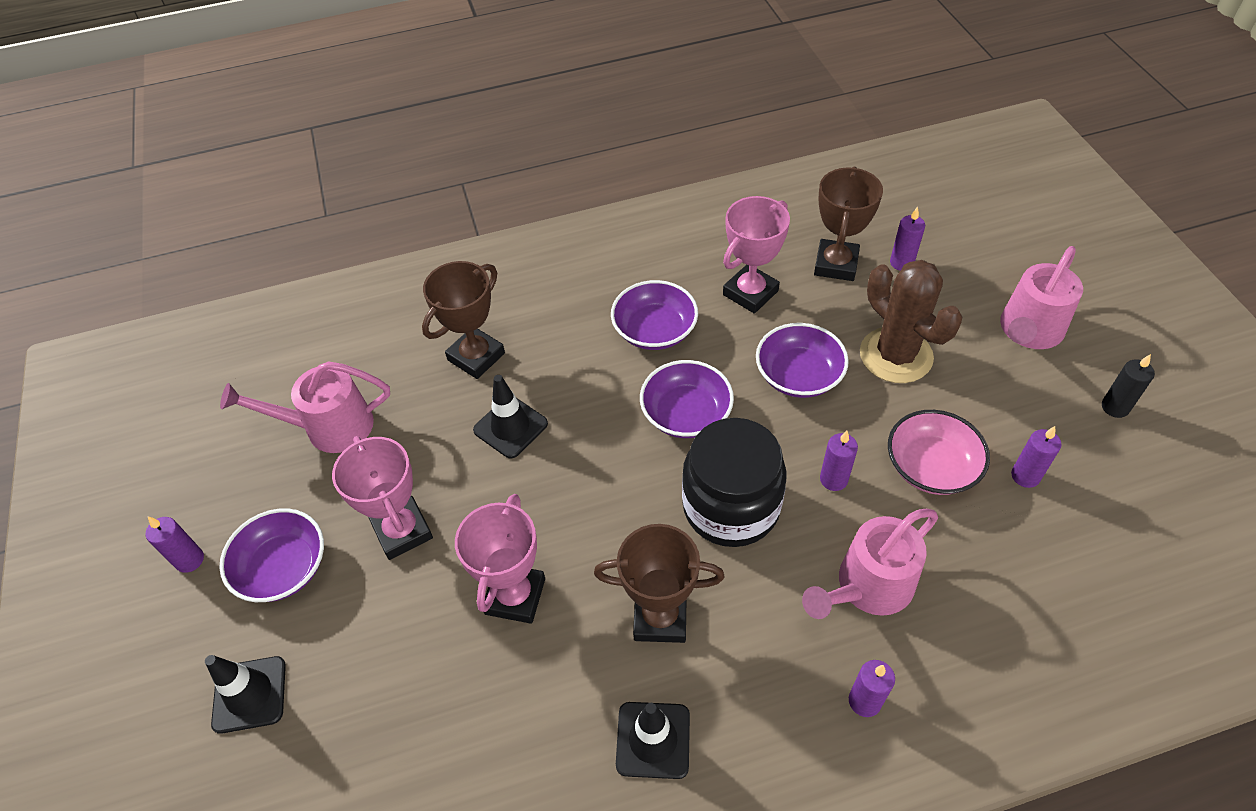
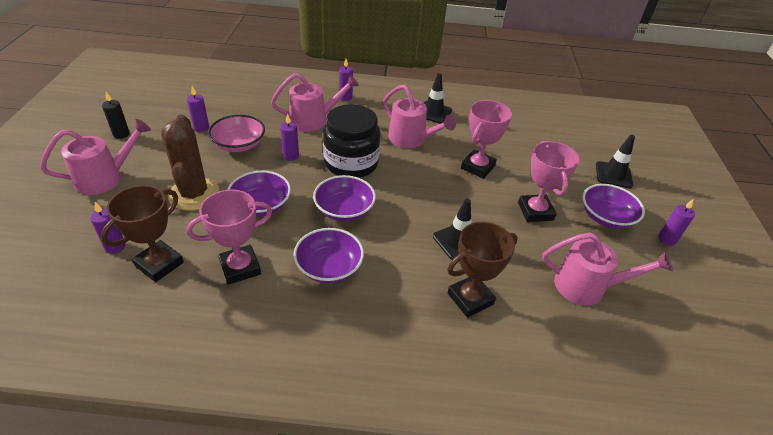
camera: 165 degrees left, 10 degrees down
(660, 617) = (411, 140): brown trophy -> pink watering can

